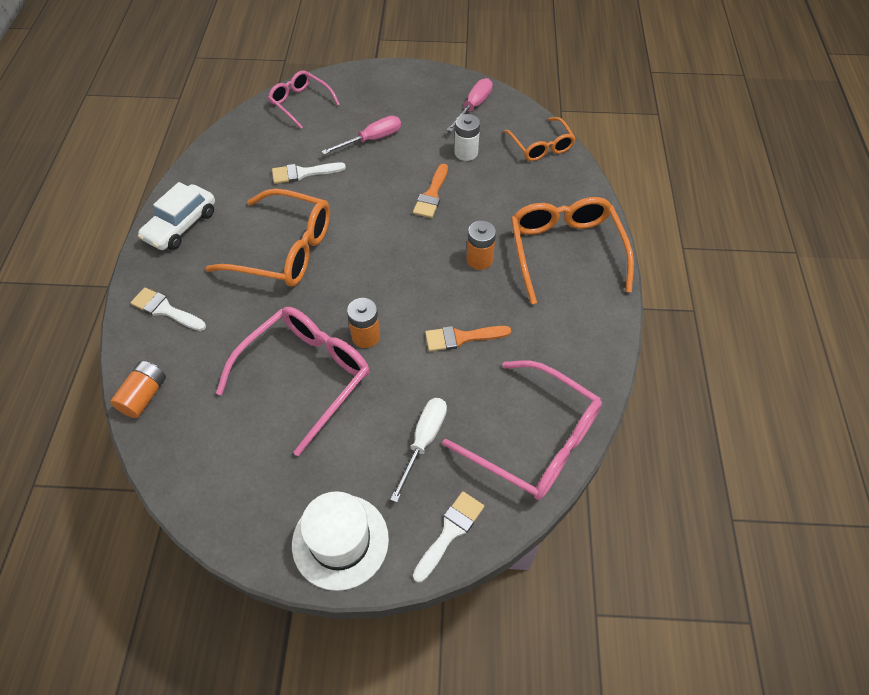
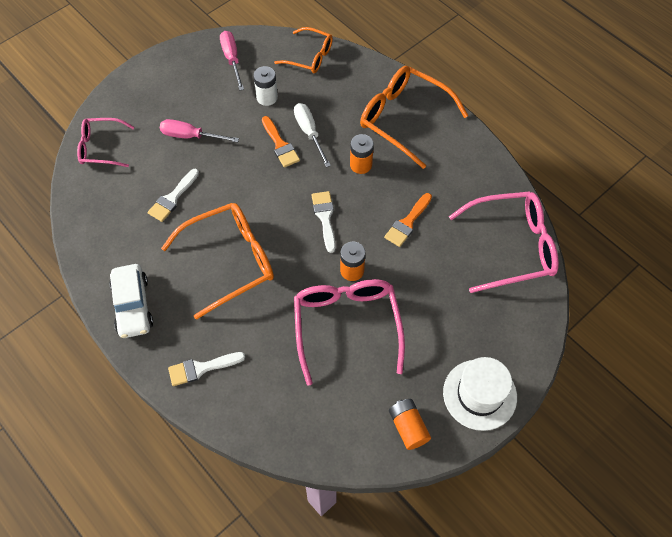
camera: 45 degrees left, 5 degrees up
(144, 396) = (262, 430): orange battery -> orange battery (408, 427)
(372, 139) = (190, 136): pink screwdriver -> pink screwdriver turned 90 degrees counterclockwise
(424, 441) = (457, 300): white screwdriver -> white screwdriver (309, 132)
(450, 532) = (526, 335): white brush -> white brush (325, 217)

